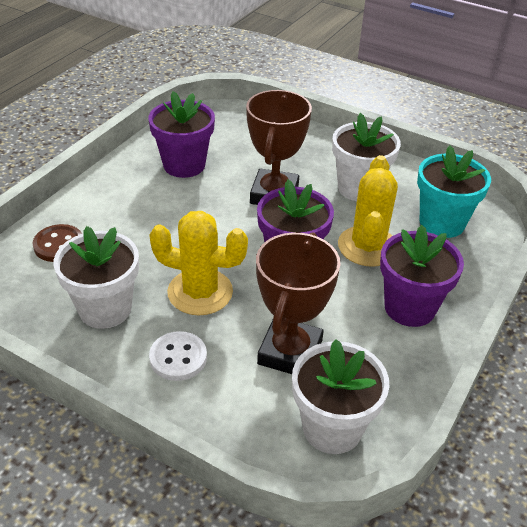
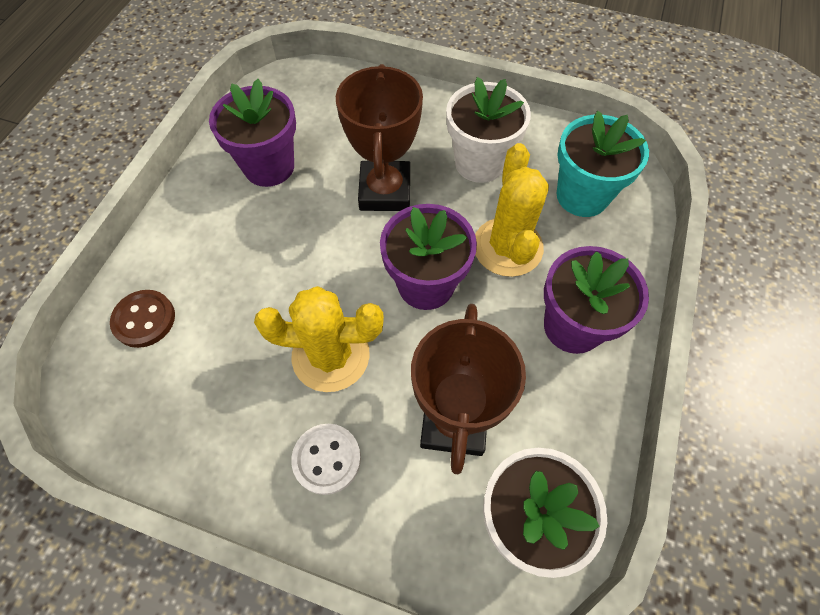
camera: 10 degrees left, 20 degrees up
(105, 309) = (223, 405): white flower pot -> none

